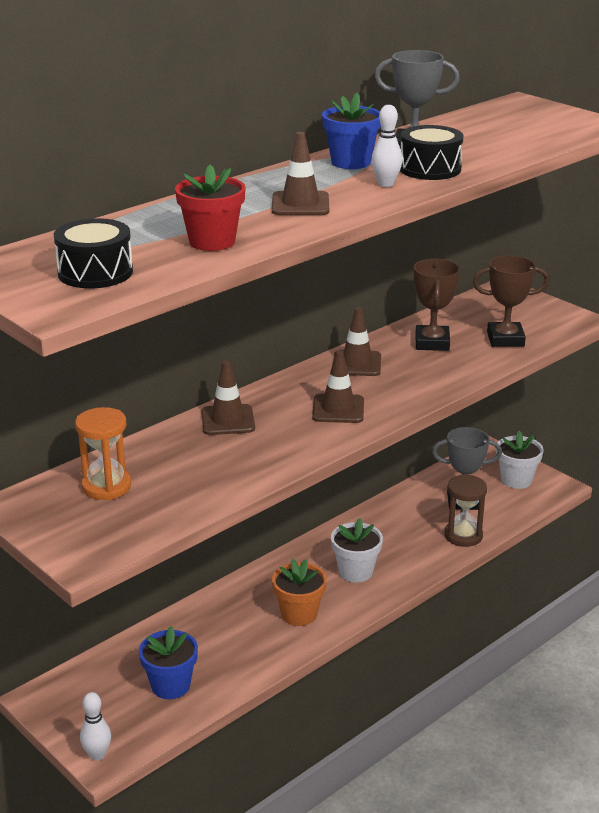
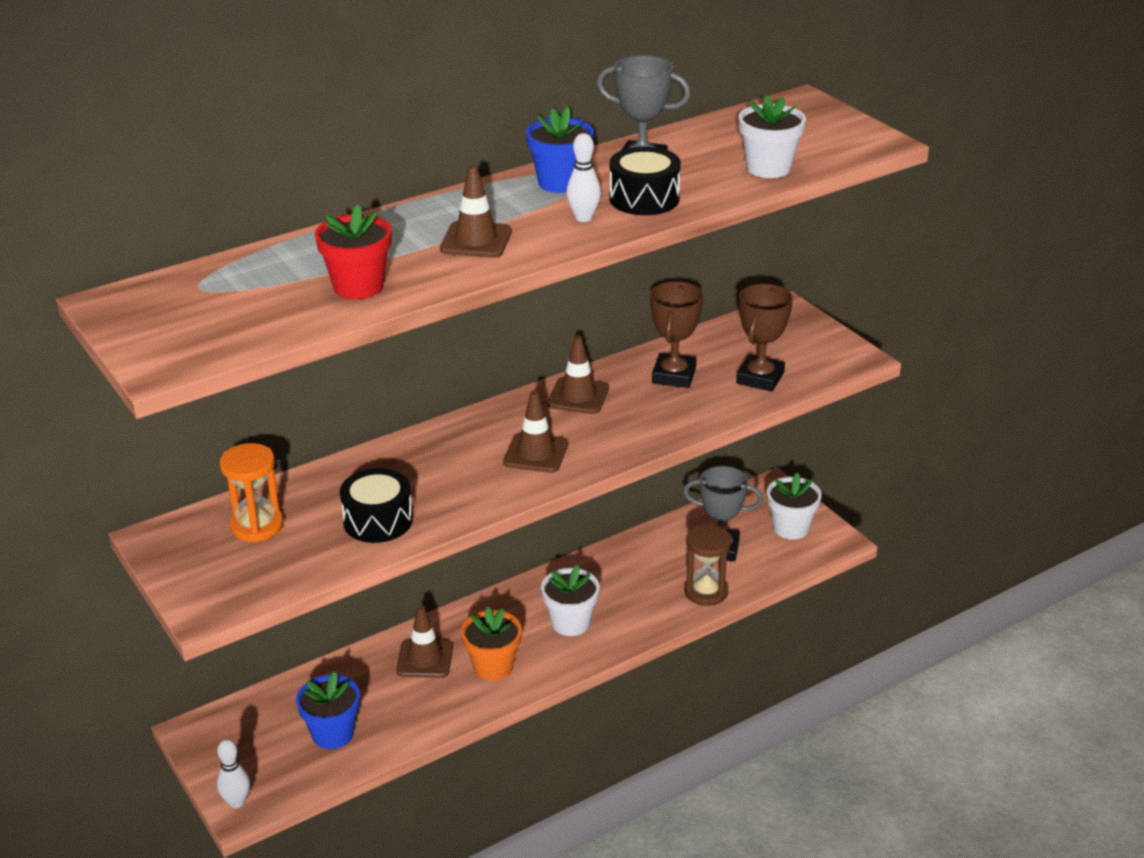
camera: 10 degrees right, 5 degrees up
(95, 272) = (220, 319): black drum -> black drum (378, 521)
(228, 420) = (411, 456): brown traffic cone -> brown traffic cone (425, 658)
(505, 339) = (760, 378): brown trophy -> brown trophy turned 75 degrees counterclockwise
(522, 144) = (768, 168): none -> white flower pot

